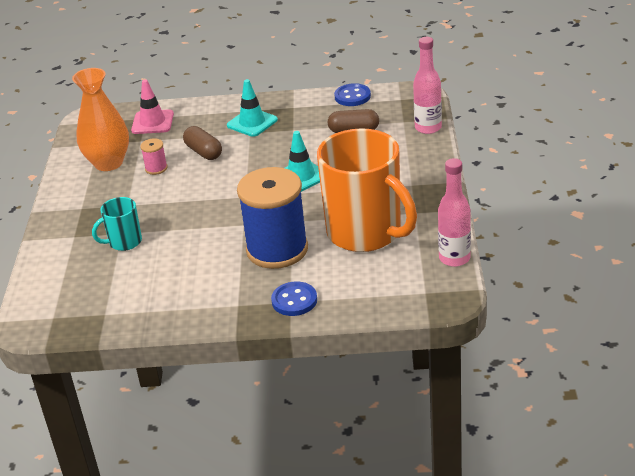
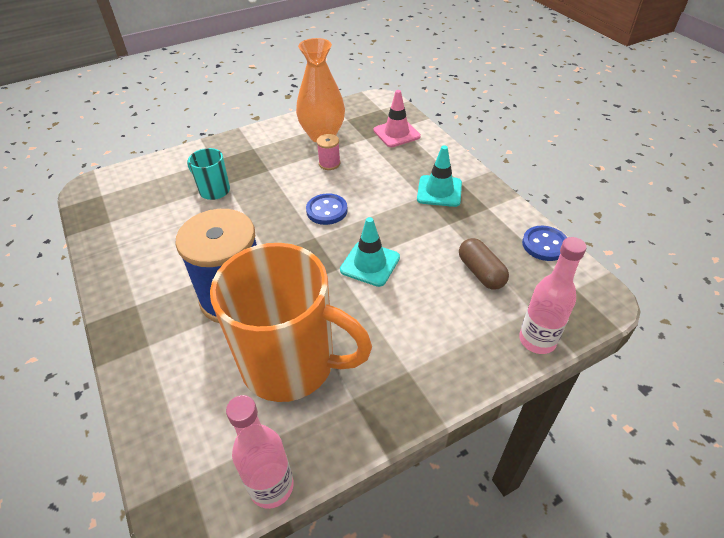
camera: 60 degrees right, 10 degrees up
(203, 152) = (371, 180): brown capsule -> none
(294, 300) = (150, 348): blue button -> blue button (327, 210)
(366, 233) = (291, 364): orange mug -> orange mug turned 90 degrees counterclockwise

